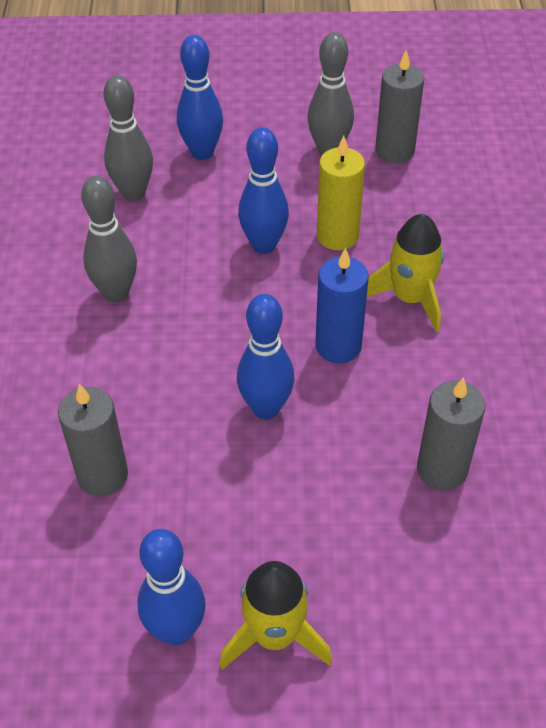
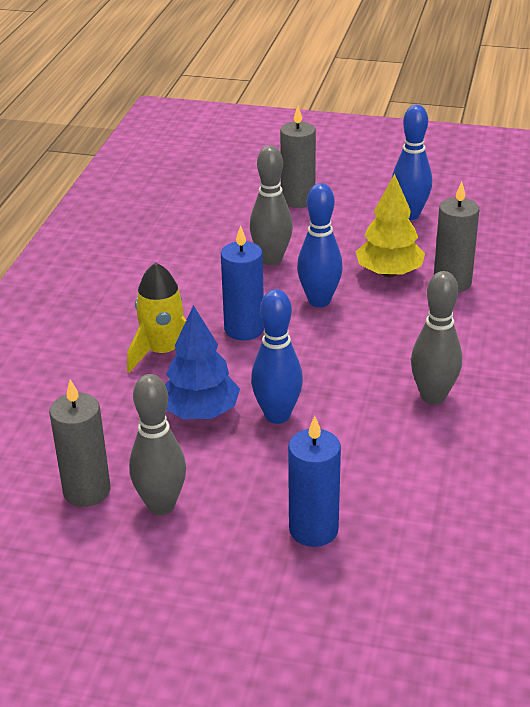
camera: 165 degrees left, 15 degrees down
(133, 193) = (405, 492): grey bowling pin -> grey bowling pin (271, 259)
(188, 479) = (389, 273): none -> yellow tree
(202, 152) = (313, 529): blue bowling pin -> blue candle
(275, 635) = (350, 206): yellow rocket -> none
(337, 236) = (200, 412): yellow candle -> blue tree
(442, 469) = (207, 254): grey candle -> grey candle (298, 200)

